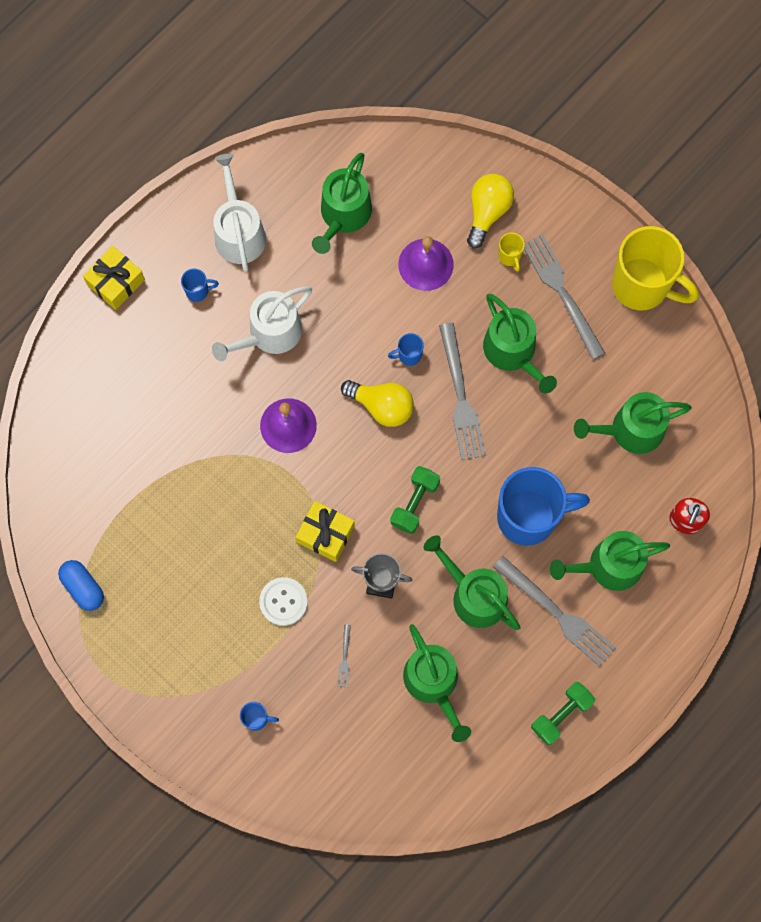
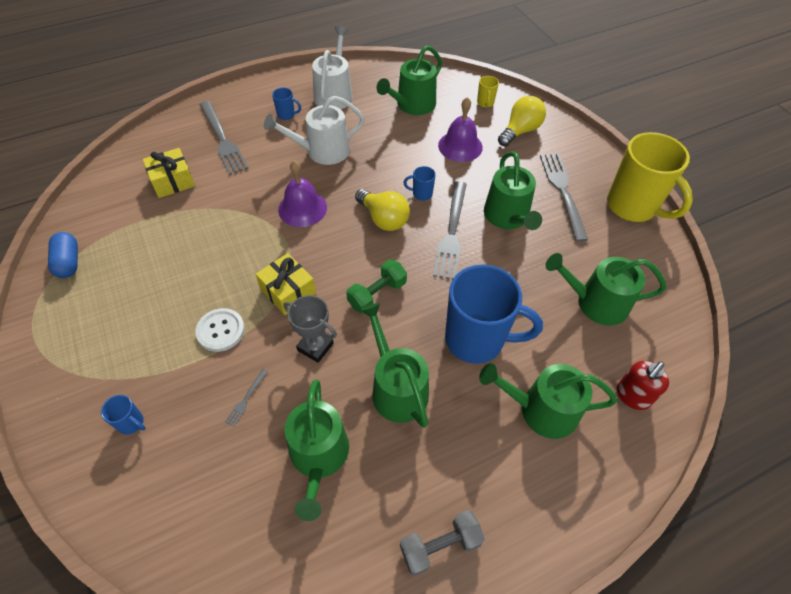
camera: 20 degrees right, 20 degrees down
(116, 282) = (234, 95): yellow gift -> yellow gift (172, 181)
(509, 256) = (527, 159): yellow mug -> yellow mug (485, 103)
(557, 614) = (473, 436): grey fork -> grey fork (222, 139)
(561, 714) = (440, 545): green dumbbell -> grey dumbbell

